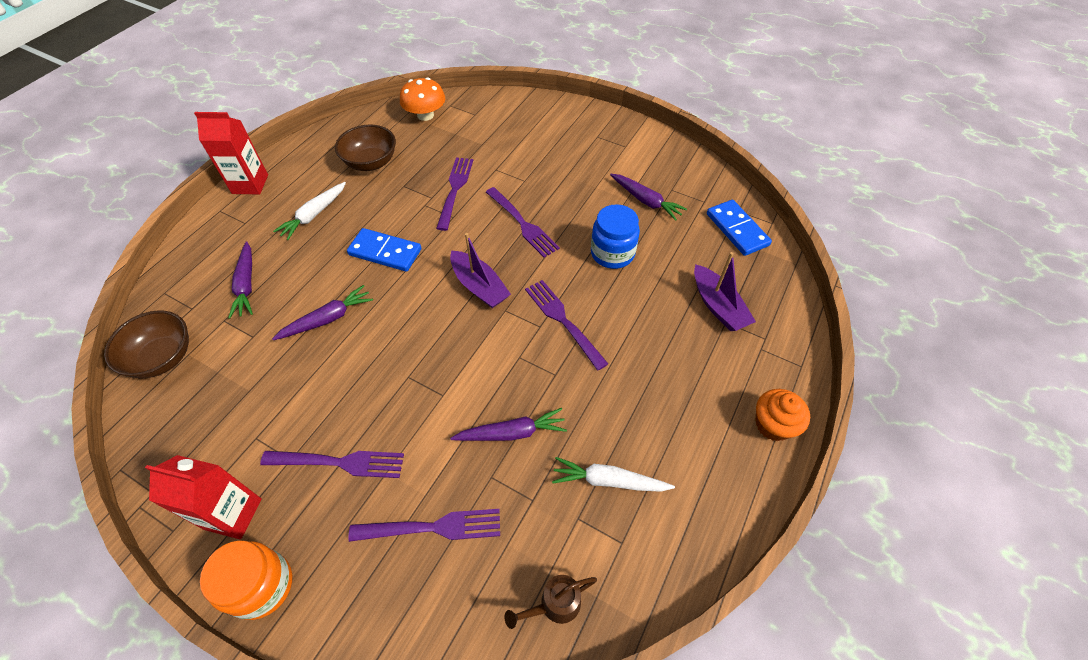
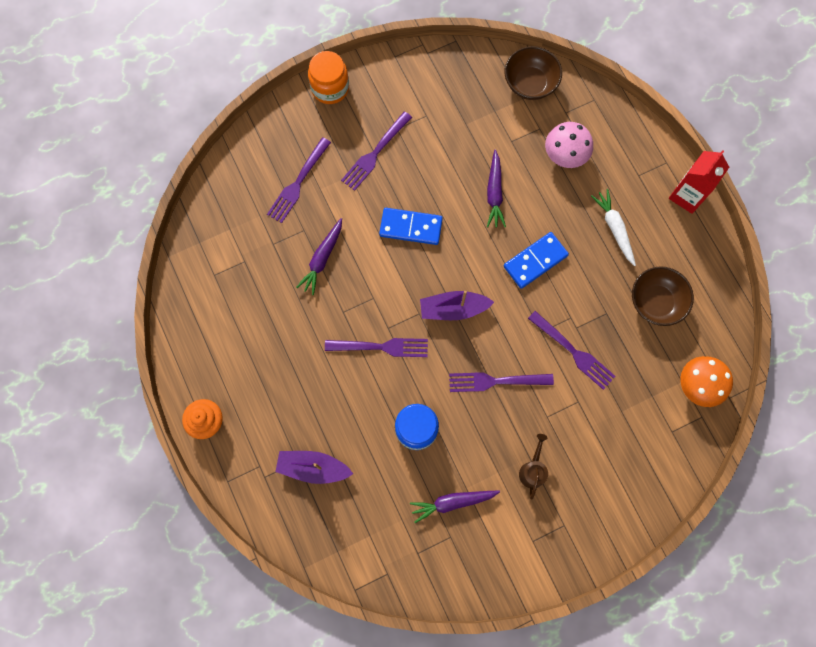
camera: 125 degrees right, 20 degrees up
(233, 514) = (383, 88): red carton -> none
(246, 285) = (565, 154): purple carrot -> pink mushroom
(554, 604) = (212, 219): brown watering can -> brown watering can (532, 470)
(609, 480) = (251, 293): white carrot -> none
(737, 229) = (369, 552): blue domino -> blue domino (410, 227)

